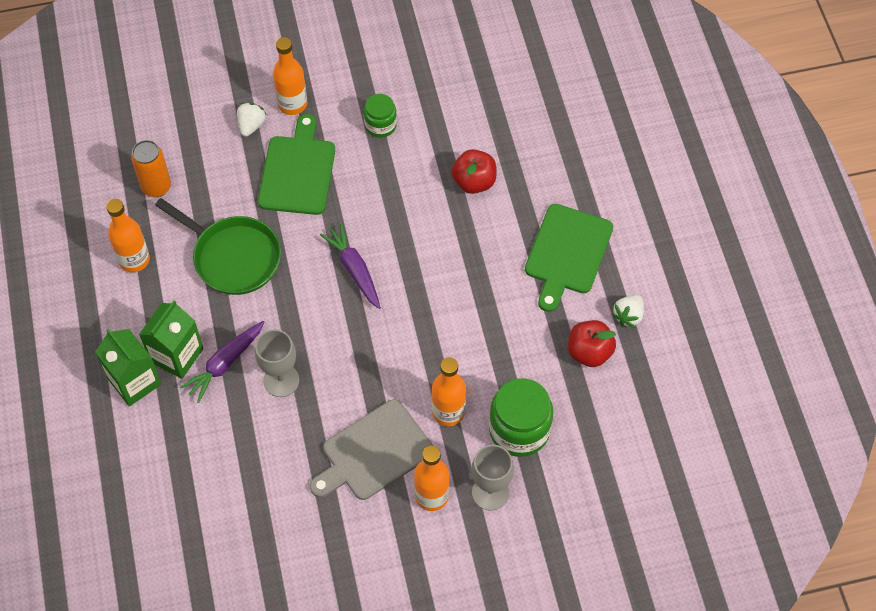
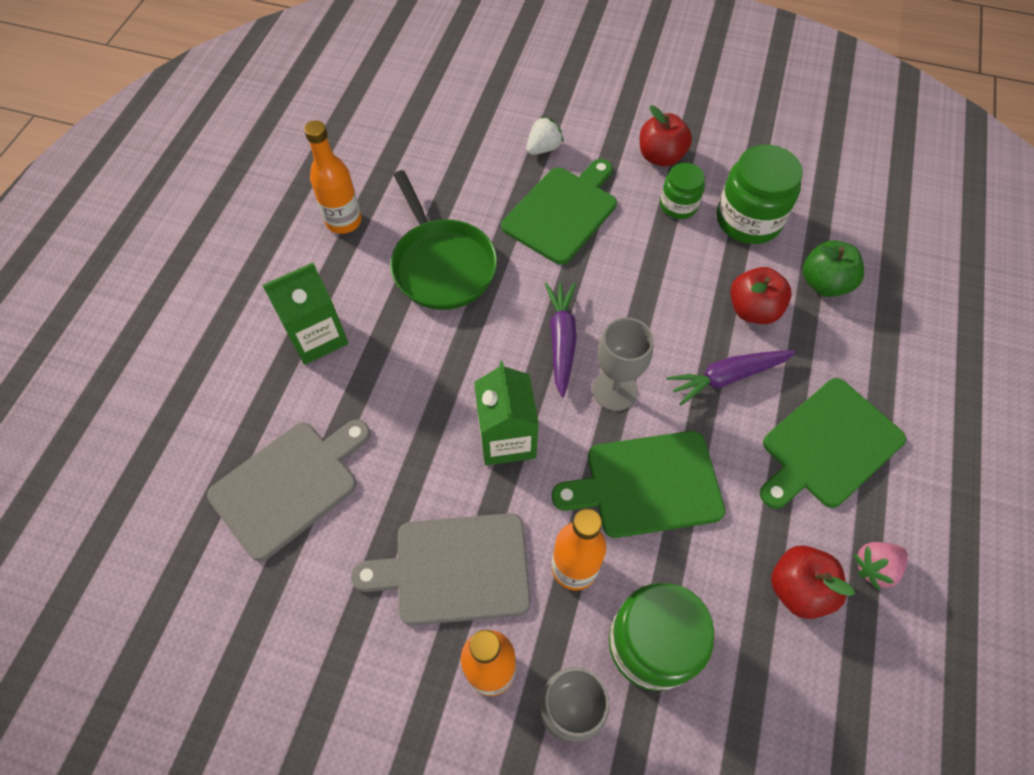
camera: 30 degrees right, 0 degrees up
(134, 381) = (257, 342): green carton -> green carton (507, 438)
(156, 187) = (413, 163): orange can -> none
(225, 363) = (359, 372): purple carrot -> purple carrot (727, 377)
(230, 461) = (290, 485): none -> grey cutting board
(281, 380) = (405, 422): grey goblet -> grey goblet (614, 390)
(292, 104) = (597, 146): orange bottle -> none
(345, 90) = (660, 157): none -> red apple
(437, 113) = (748, 220): none -> green jar
(465, 337) = (646, 484): none -> green cutting board
(513, 138) = (824, 283): none -> green apple
(628, 316) = (874, 567): white strawberry -> pink strawberry

